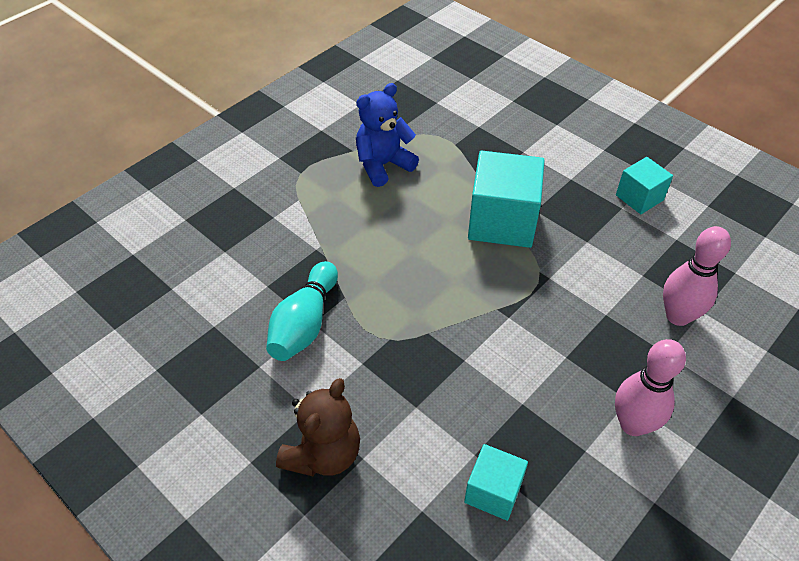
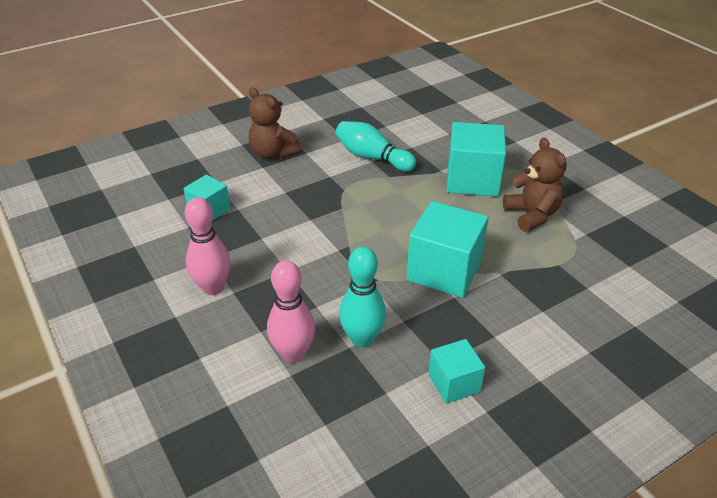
camera: 105 degrees right, 10 degrees down
(331, 217) = (472, 180): none -> turquoise cube
(383, 165) = (532, 215): blue teddy bear -> brown teddy bear
(628, 267) = (362, 339): none -> turquoise bowling pin

